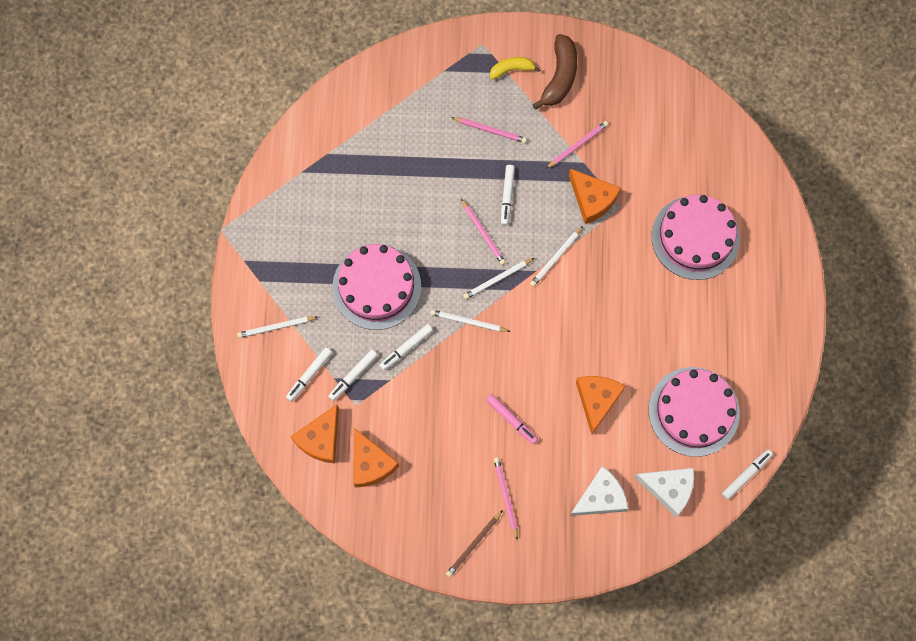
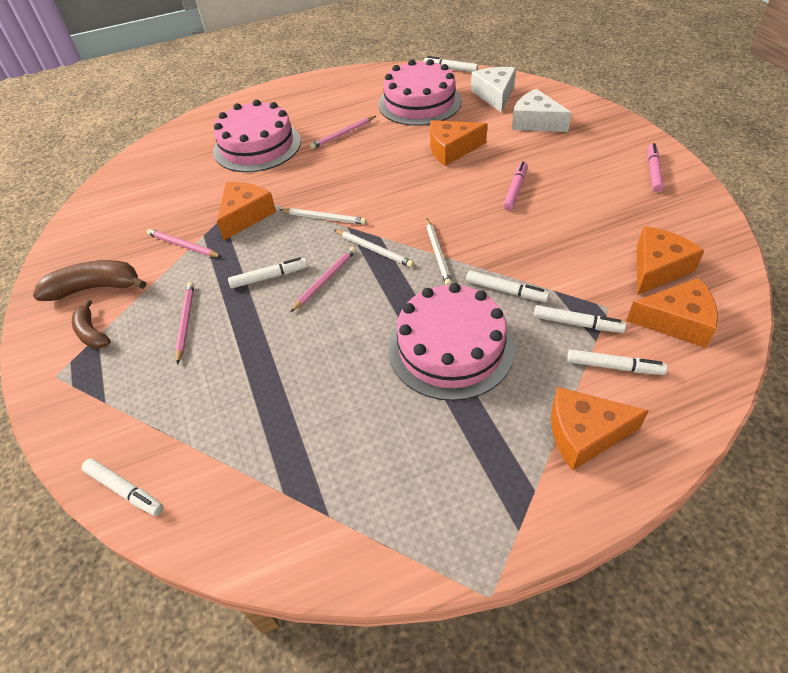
camera: 110 degrees left, 25 degrees down
(276, 327) = (584, 434): white pencil -> orange cheese
(372, 74) = (125, 490): none -> white marker
(474, 544) = (653, 171): brown pencil -> pink marker
(505, 497) = (590, 169): pink pencil -> pink pencil (343, 134)
(512, 69) = (91, 333): yellow banana -> brown banana

